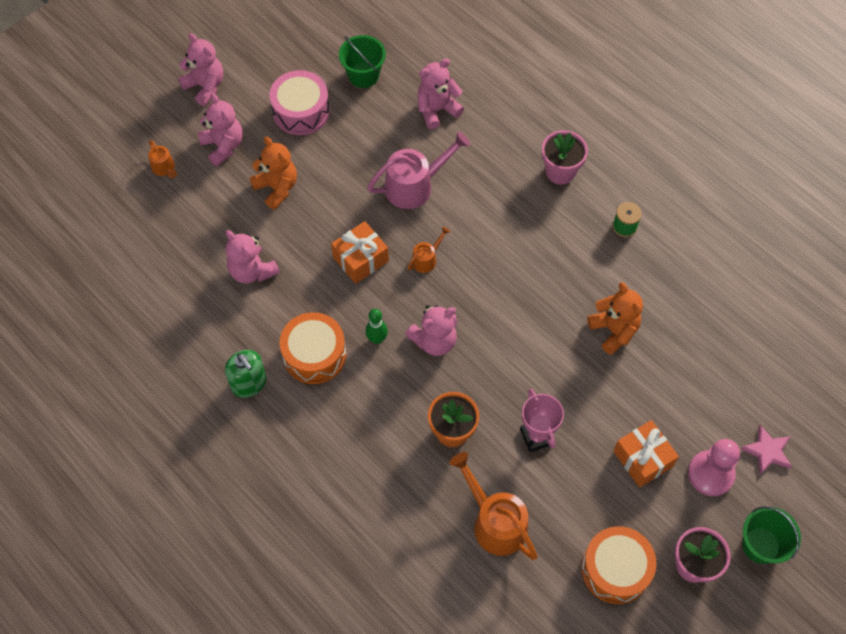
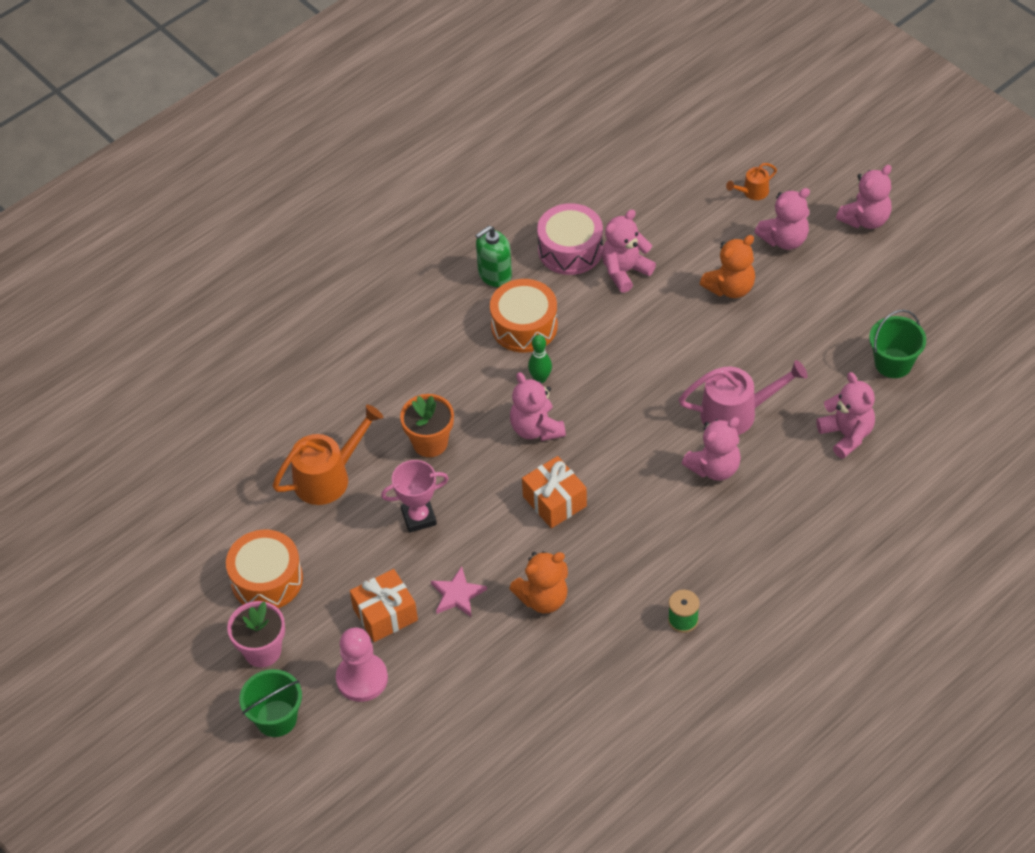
camera: 95 degrees right, 10 degrees down
(301, 111) = (836, 306): pink drum -> pink drum (570, 249)
(361, 259) = (638, 363): orange gift -> orange gift (554, 501)
(415, 185) = (737, 413): pink watering can -> pink watering can turned 75 degrees counterclockwise
(426, 259) = (638, 423): orange watering can -> none
(473, 203) = (714, 468): none -> pink teddy bear
(560, 171) = (761, 557): pink flower pot -> none
(767, 451) = (384, 739): pink star -> pink star (457, 595)

